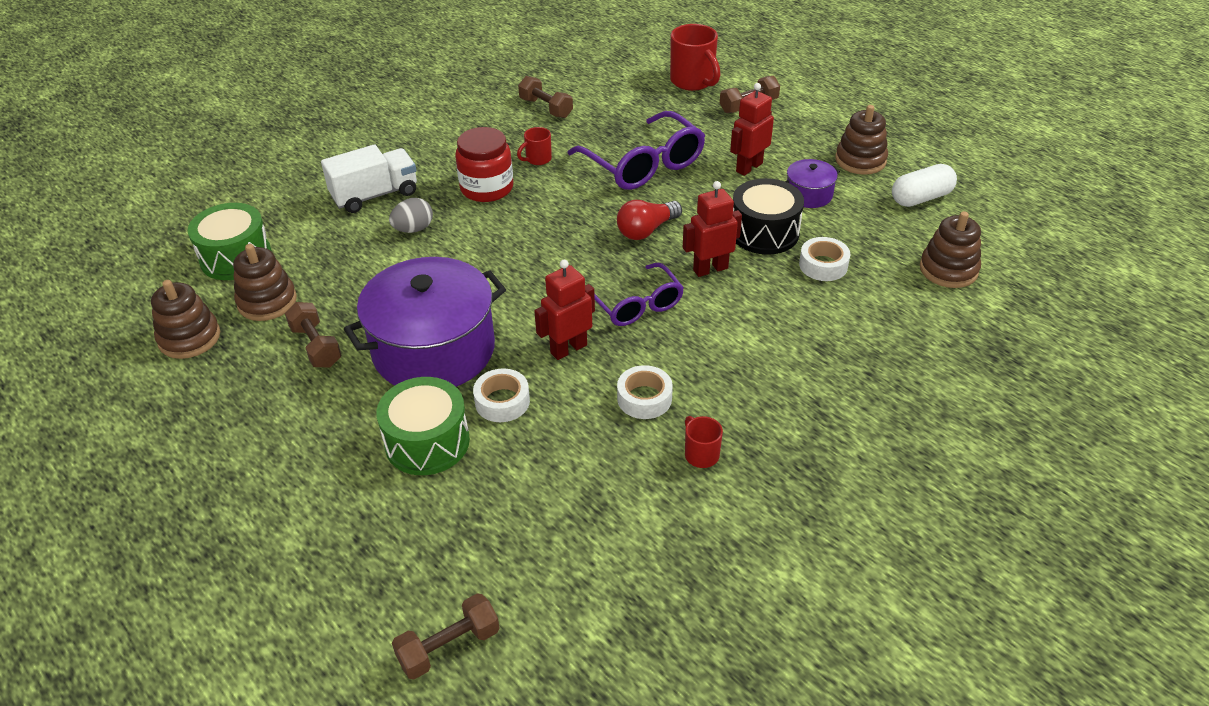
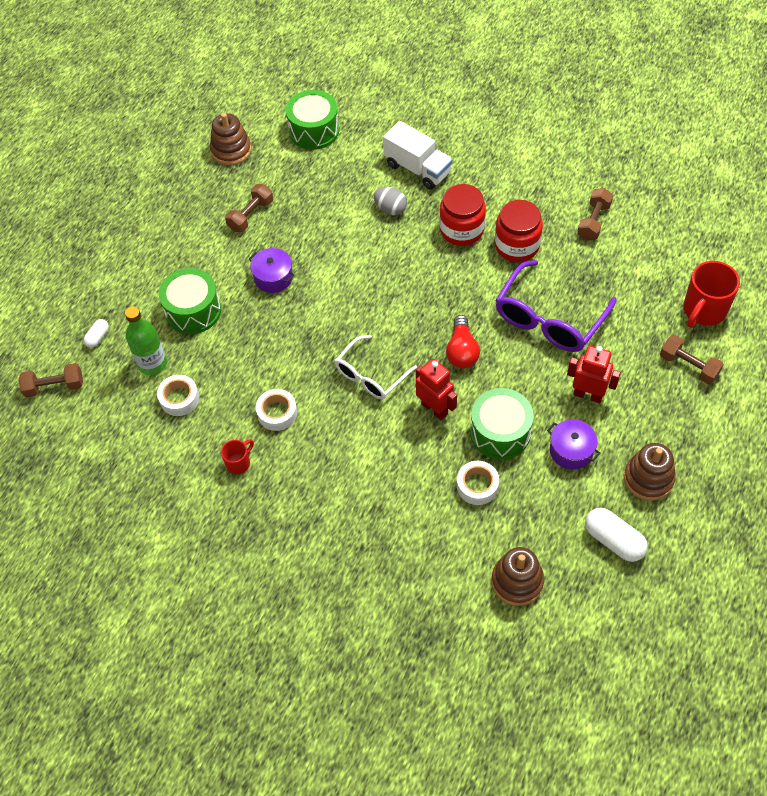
camera: 70 degrees right, 15 degrees up
(267, 301) = (280, 169): brown stacking toy -> none
(394, 566) = (98, 337): none -> white capsule
(434, 350) = (273, 277): purple pot -> purple pot, size x0.45
(449, 646) = (54, 386): brown dumbbell -> brown dumbbell turned 45 degrees counterclockwise
(487, 509) = (152, 364): none -> green bottle
(502, 401) = (242, 334): white tape -> white tape (179, 398)
(537, 159) = (517, 246): red mug -> red jar
(568, 349) = (307, 351): red robot -> none
(636, 304) = (371, 375): purple glasses -> white glasses
(646, 230) = (462, 351): red light bulb -> red light bulb turned 120 degrees counterclockwise
(764, 232) = (500, 432): black drum -> green drum

